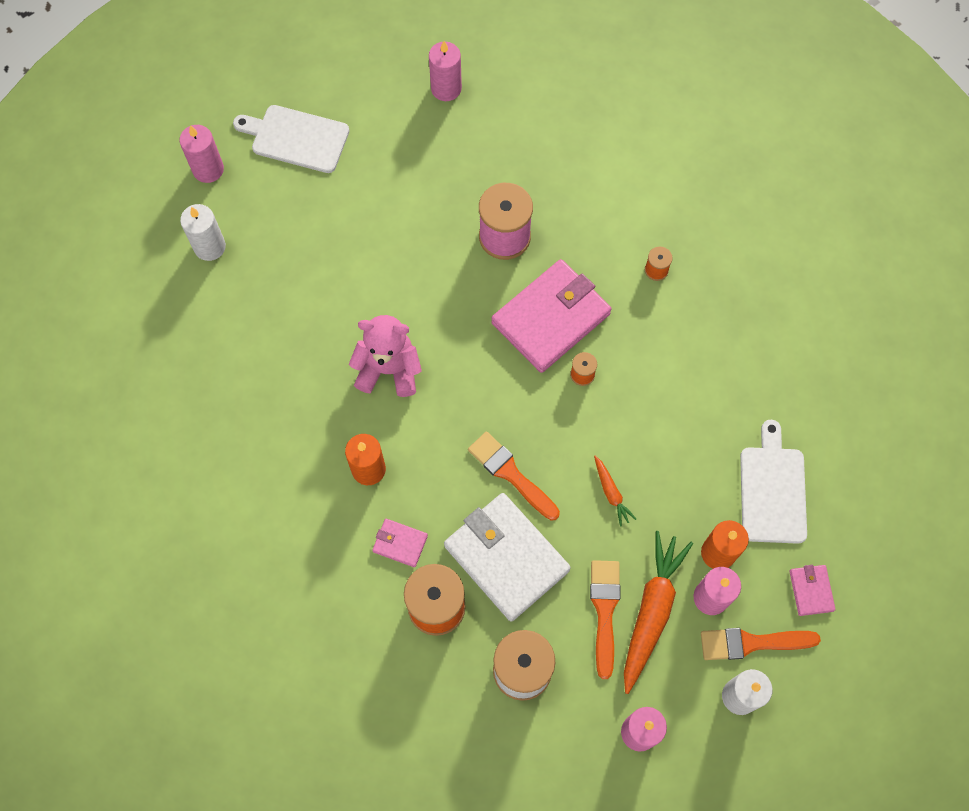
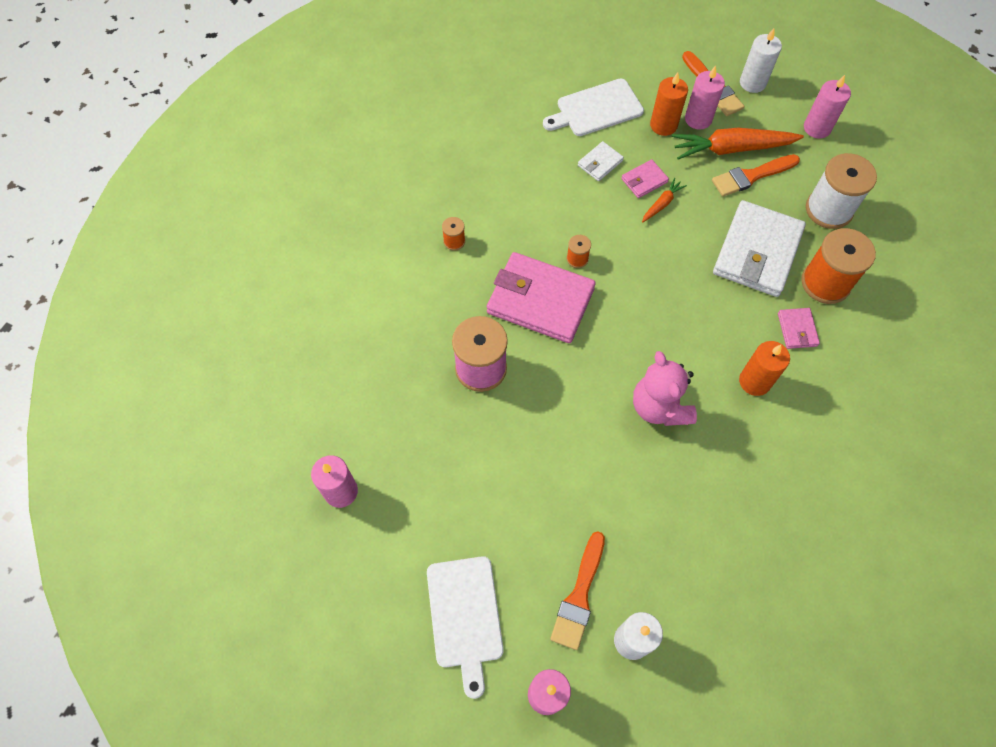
camera: 115 degrees left, 5 degrees down
(510, 474) = (690, 276): orange brush -> orange brush (579, 596)
(693, 456) = (600, 163): none -> white wallet
(811, 590) = (655, 67): pink wallet -> pink wallet (644, 180)

